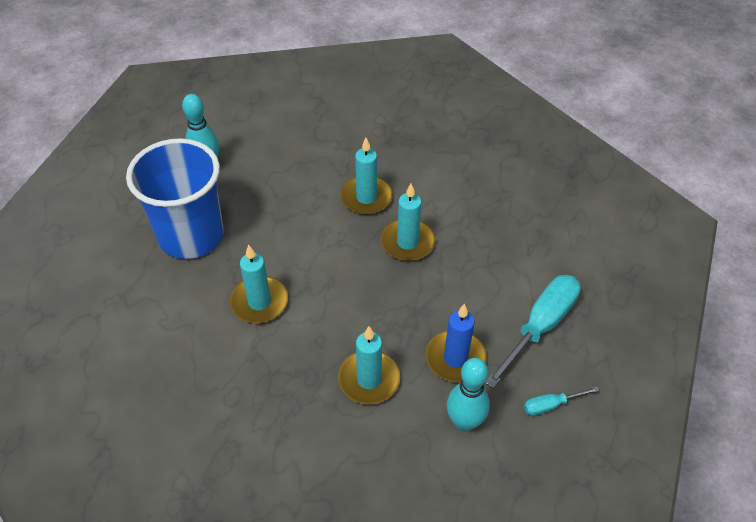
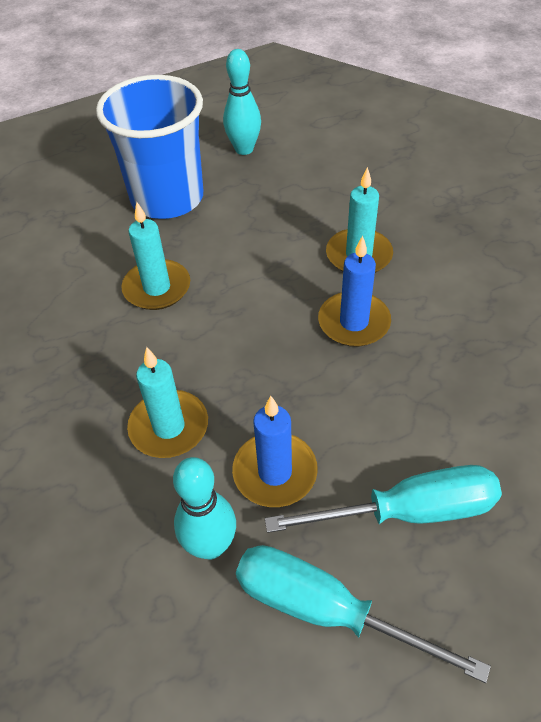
camera: 45 degrees right, 0 degrees up
(407, 242) = (354, 322): turquoise candle -> blue candle
(551, 405) = (325, 610): turquoise screwdriver -> turquoise screwdriver, size x2.08

